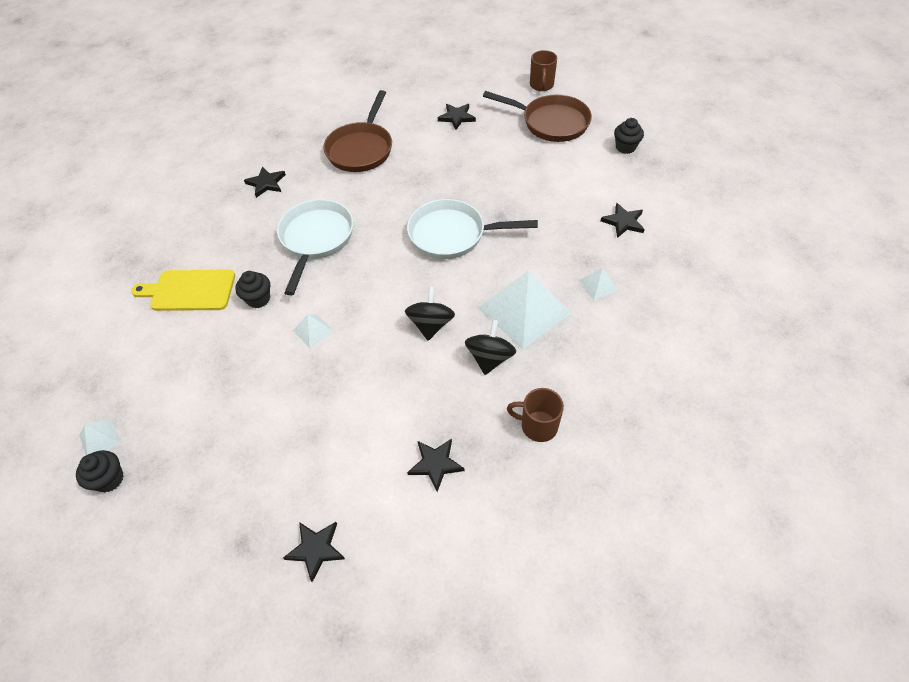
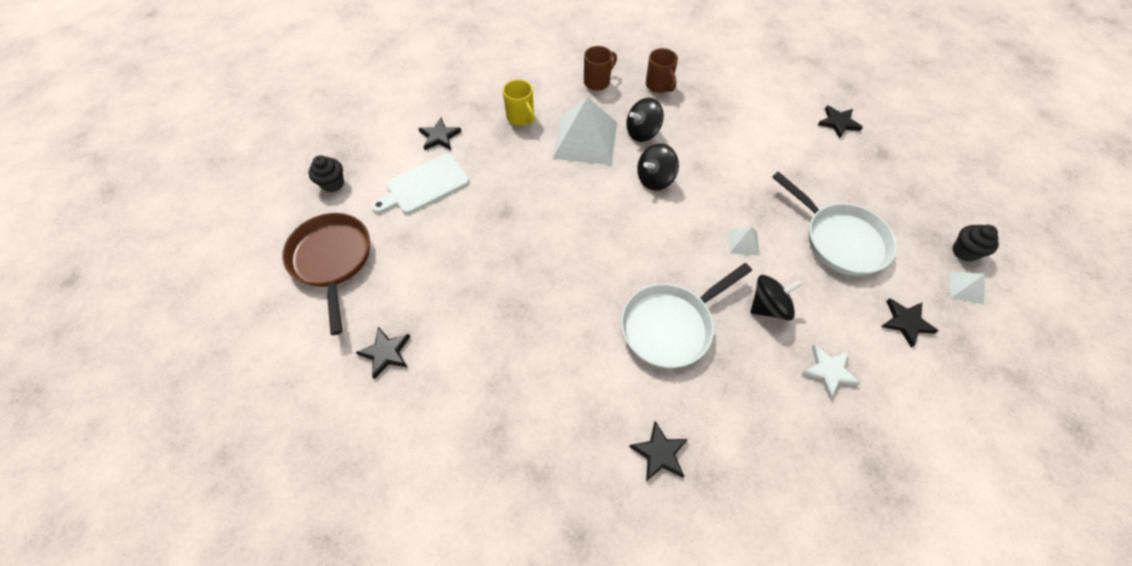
camera: 135 degrees left, 5 degrees up
(189, 291) = (828, 371): yellow cutting board -> white star
(258, 299) = (768, 307): black cupcake -> black spinning top
(361, 149) = (520, 405): brown pan -> none
(435, 464) = (735, 110): black star -> black star (906, 322)
(452, 234) = (559, 229): white pan -> white pan (840, 240)
(541, 85) = (261, 313): brown mug -> brown mug (597, 82)
(575, 189) = (424, 185): none -> white cutting board
(598, 285) = (520, 117): white pyramid -> yellow mug

